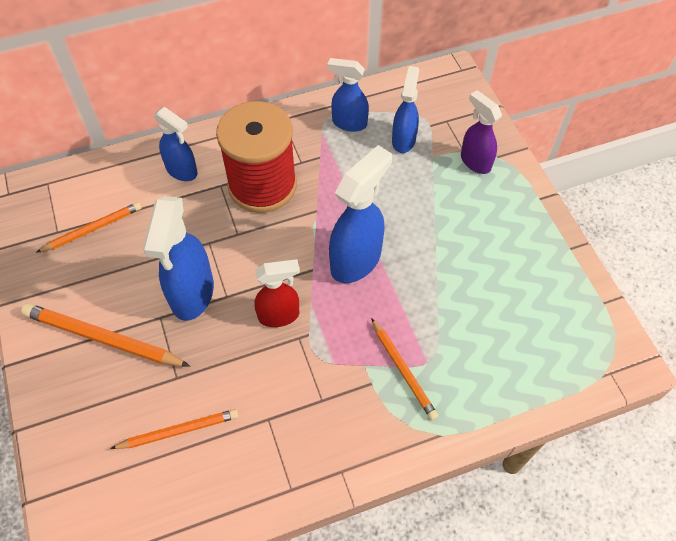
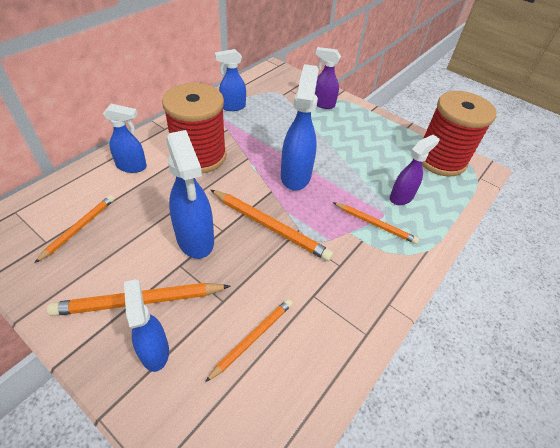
camera: 35 degrees left, 10 degrees down
(279, 315) = (270, 226): red spray bottle -> orange pencil
(403, 140) = (273, 105): blue spray bottle -> blue spray bottle (154, 350)
(468, 350) = (401, 197): none -> purple spray bottle
(575, 320) = (441, 159): none -> red spool

